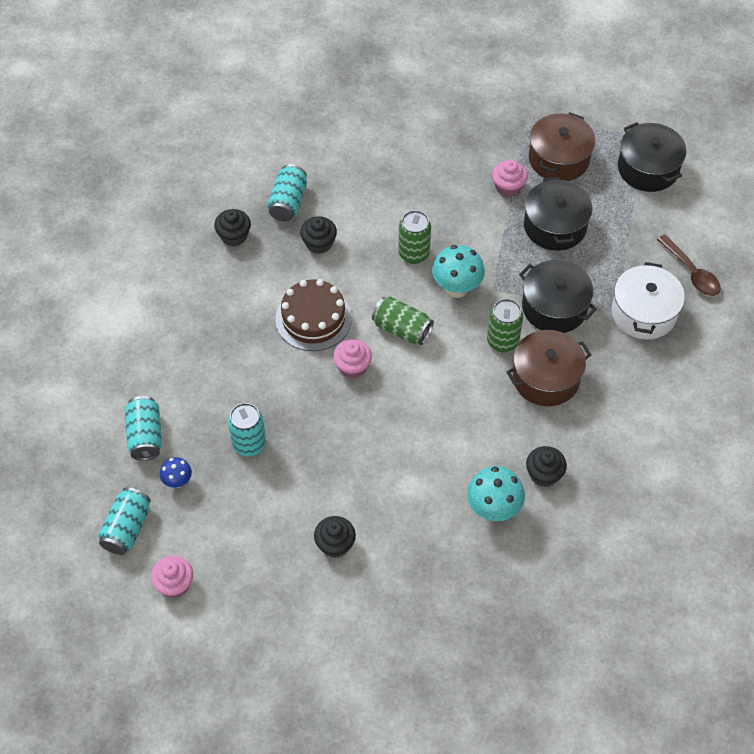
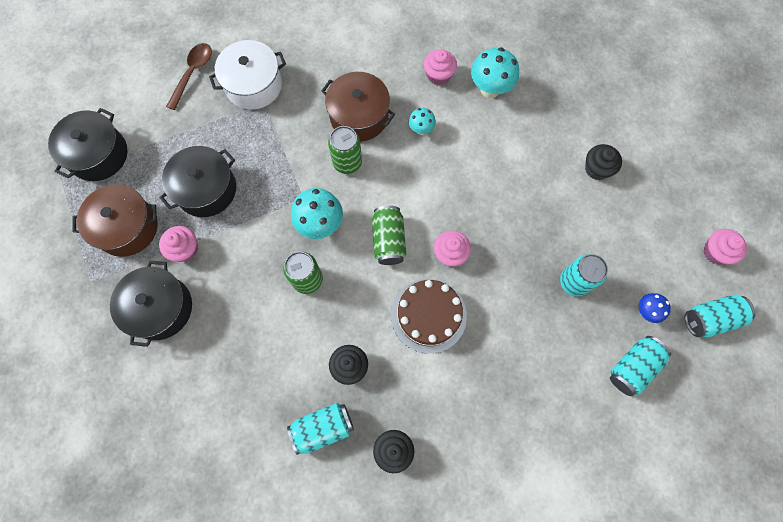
camera: 125 degrees left, 15 degrees up
(493, 420) = (421, 129): none -> turquoise mushroom
(544, 474) = (438, 75): black cupcake -> pink cupcake
(554, 307) = (290, 145): black pot -> black pot (160, 308)

